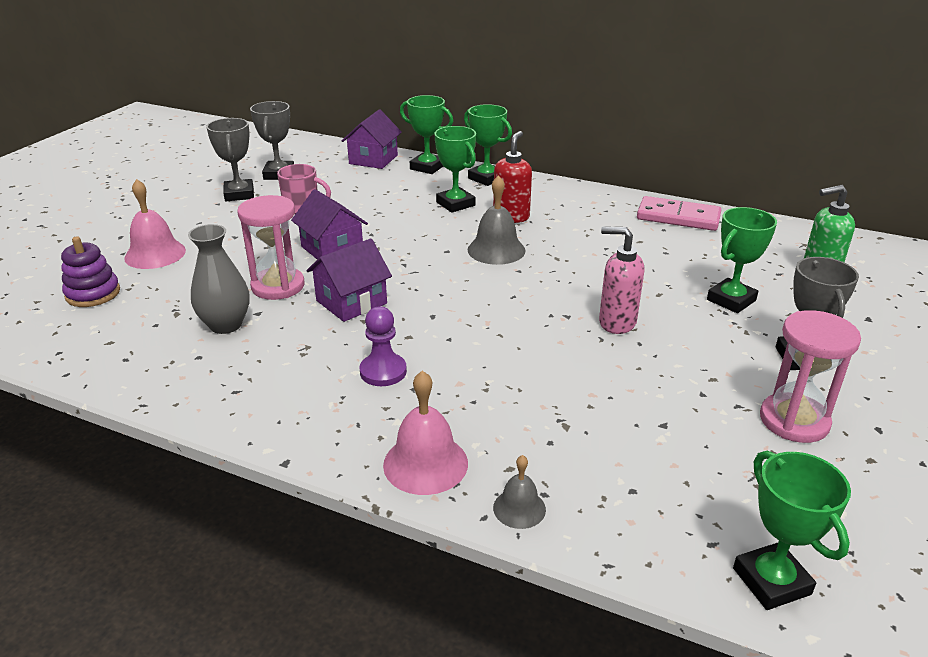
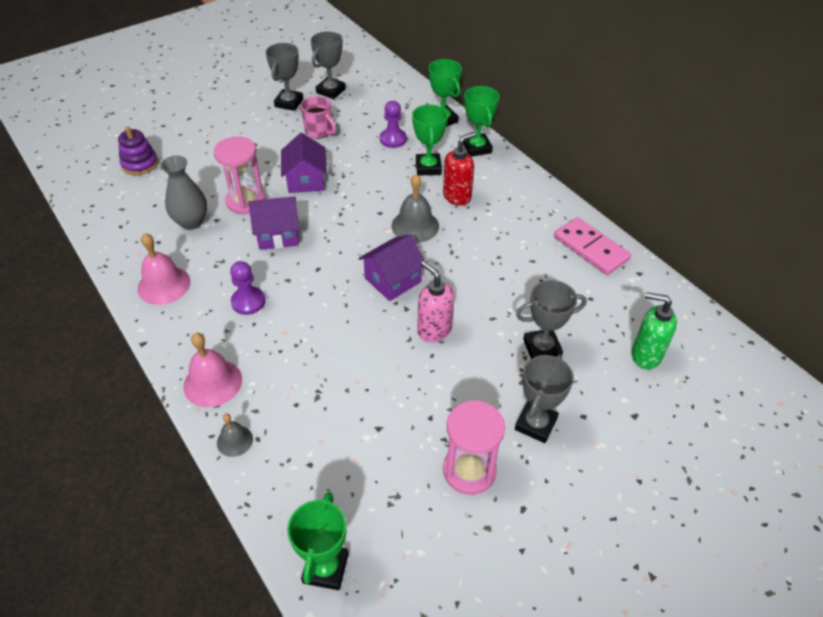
camera: 30 degrees right, 15 degrees up
(155, 254) = (197, 142): pink bell -> pink bell (164, 285)
(373, 159) = (410, 97): purple house -> purple house (393, 280)
(393, 193) = (393, 139): none -> purple pawn
(731, 300) = (542, 348): green trophy -> grey trophy

